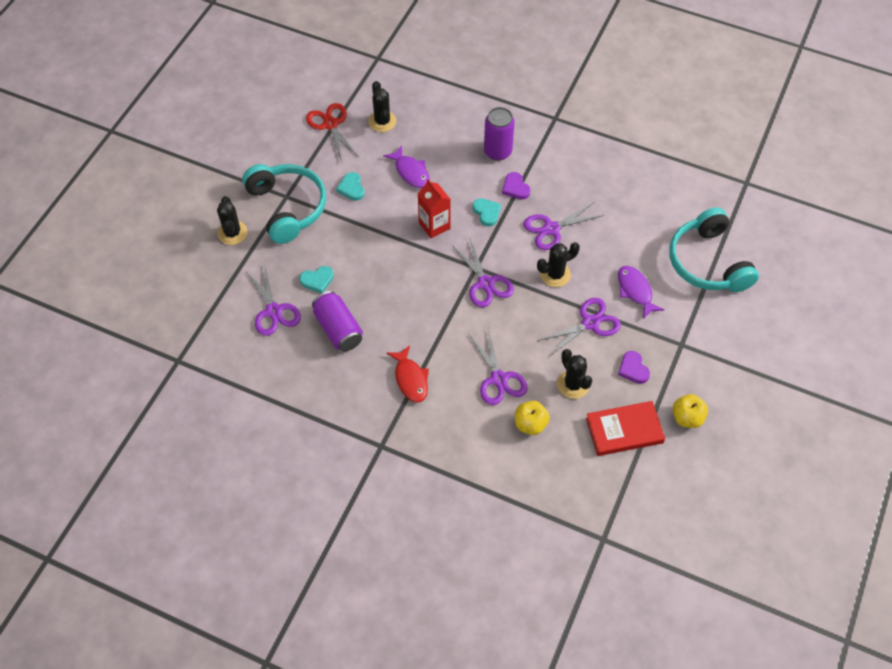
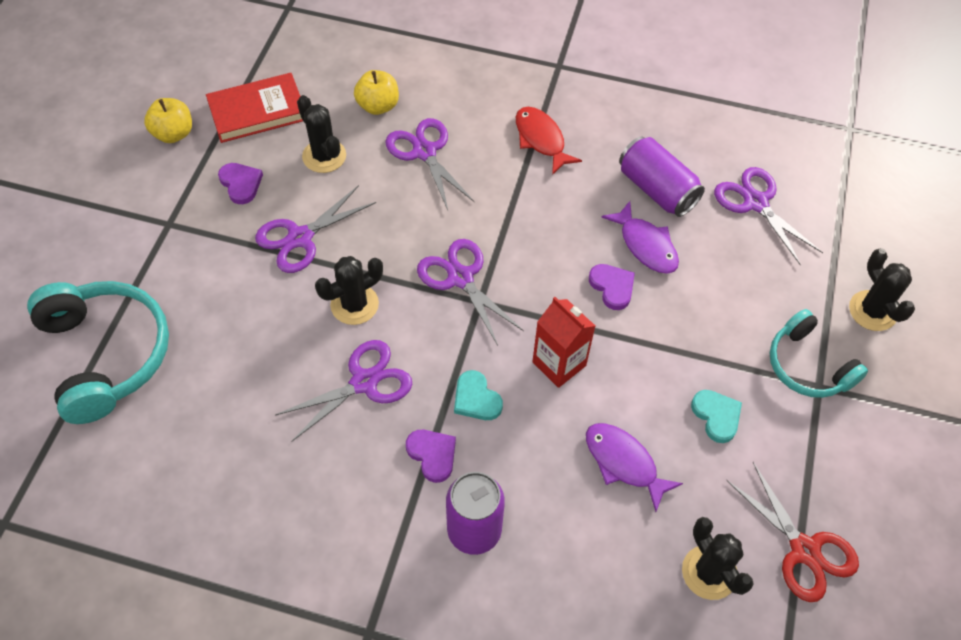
camera: 170 degrees right, 0 degrees up
(287, 207) = (807, 366): turquoise headphones -> turquoise headphones, size x0.63
(317, 280) = (712, 253): turquoise heart -> none
(389, 266) = (612, 287): none -> purple heart
(635, 291) = (229, 293): purple fish -> purple fish (645, 245)

